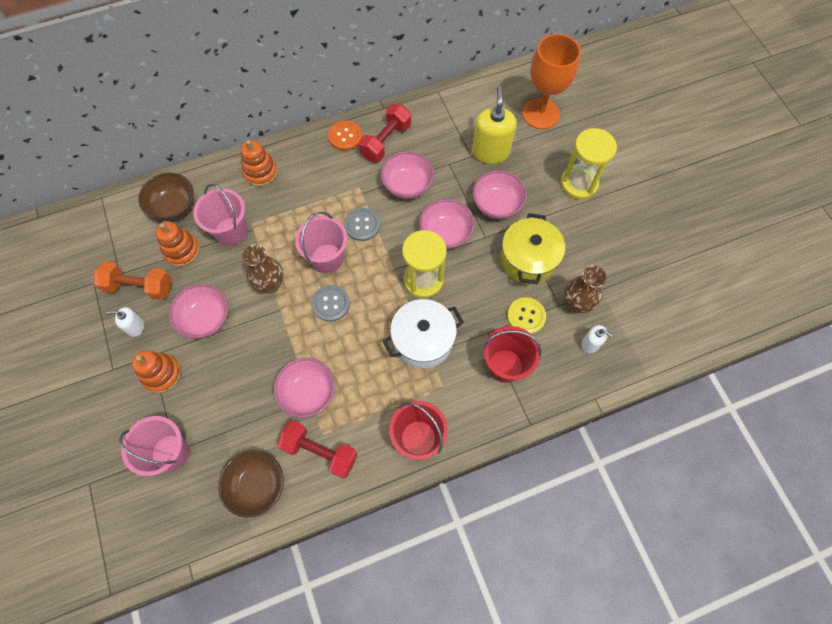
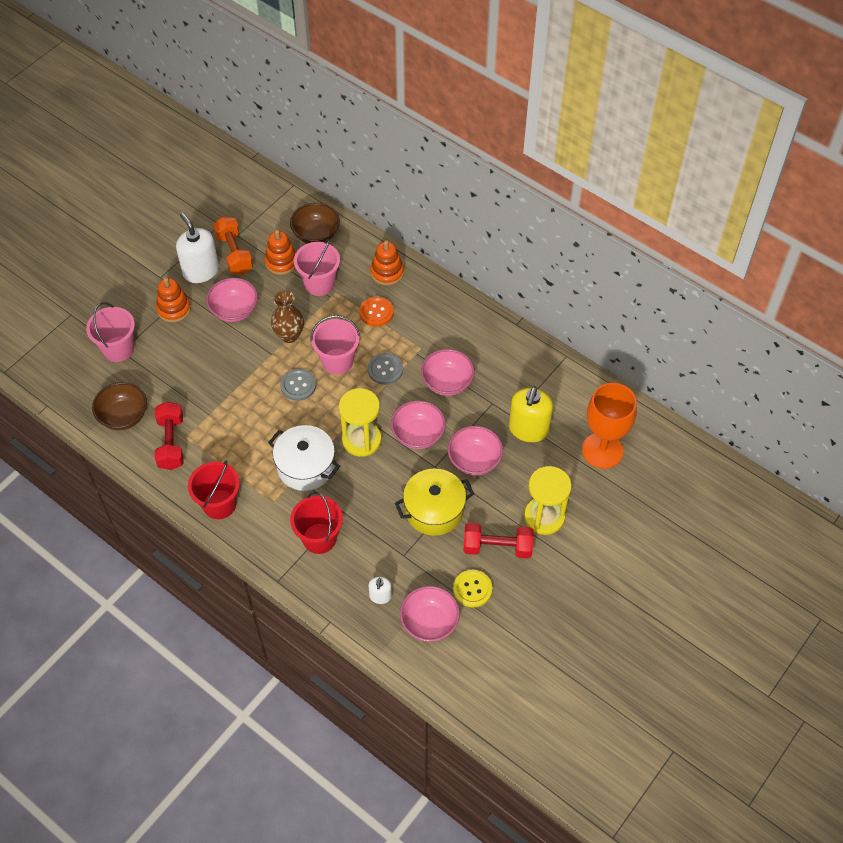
camera: 60 degrees right, 10 degrees down
(135, 327) = (201, 271): white soap dispenser -> white soap dispenser, size x1.96
(308, 393) = (213, 410): pink bowl -> pink bowl (429, 622)
(345, 136) = (465, 312): orange button -> orange button (376, 312)
(385, 141) = (481, 344): red dumbbell -> red dumbbell (497, 547)
(490, 152) = (528, 429): yellow soap dispenser -> yellow soap dispenser turned 135 degrees clockwise
(526, 316) = (376, 533): yellow button -> yellow button (472, 589)
(576, 304) = (413, 568): brown vase -> none

